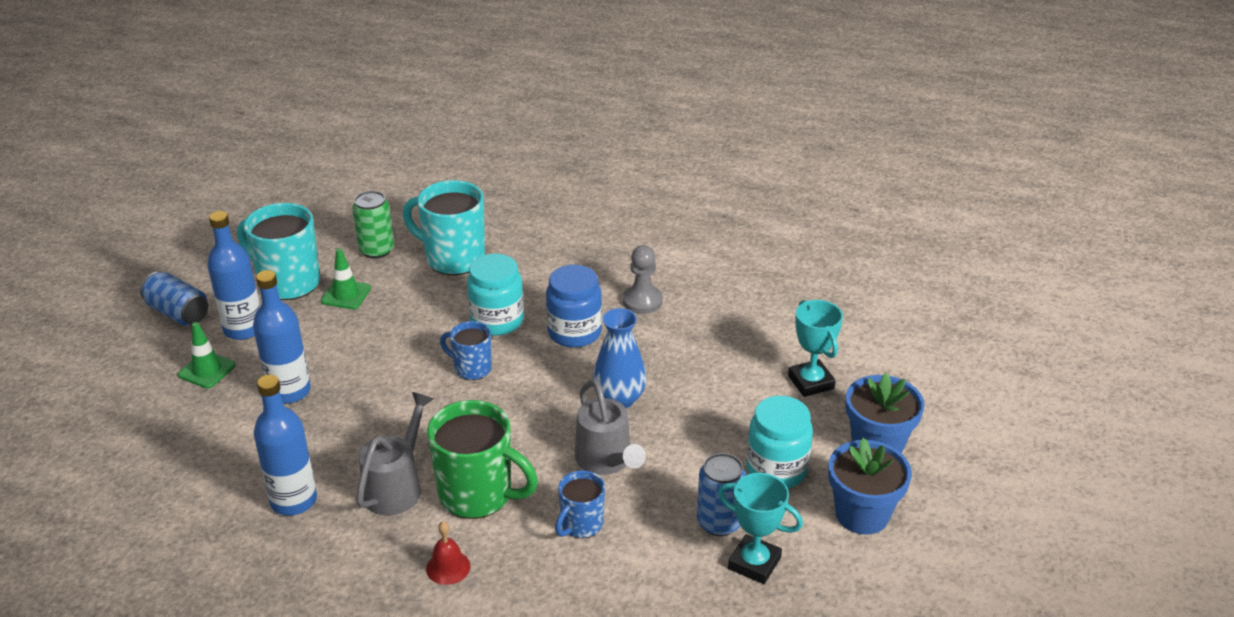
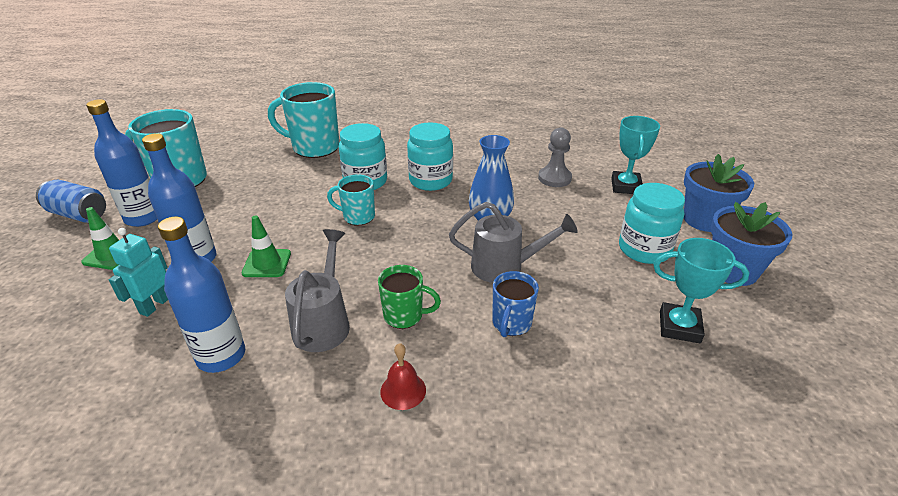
camera: 15 degrees left, 0 degrees up
(242, 436) = (155, 305): none -> turquoise robot
(346, 295) = (232, 181): green traffic cone -> green traffic cone (267, 263)
(376, 250) = (250, 150): green can -> none
(471, 368) = (358, 217): blue mug -> turquoise mug
(478, 495) = (404, 316): green mug -> green mug, size x0.56
(574, 332) = (430, 180): blue jar -> turquoise jar
(606, 461) = (505, 267): grey watering can -> grey watering can turned 45 degrees counterclockwise
(642, 301) = (471, 154): grey pawn -> grey pawn (554, 178)
(719, 523) = (627, 299): blue can -> none
(811, 382) = (626, 186): turquoise trophy -> turquoise trophy turned 45 degrees clockwise

